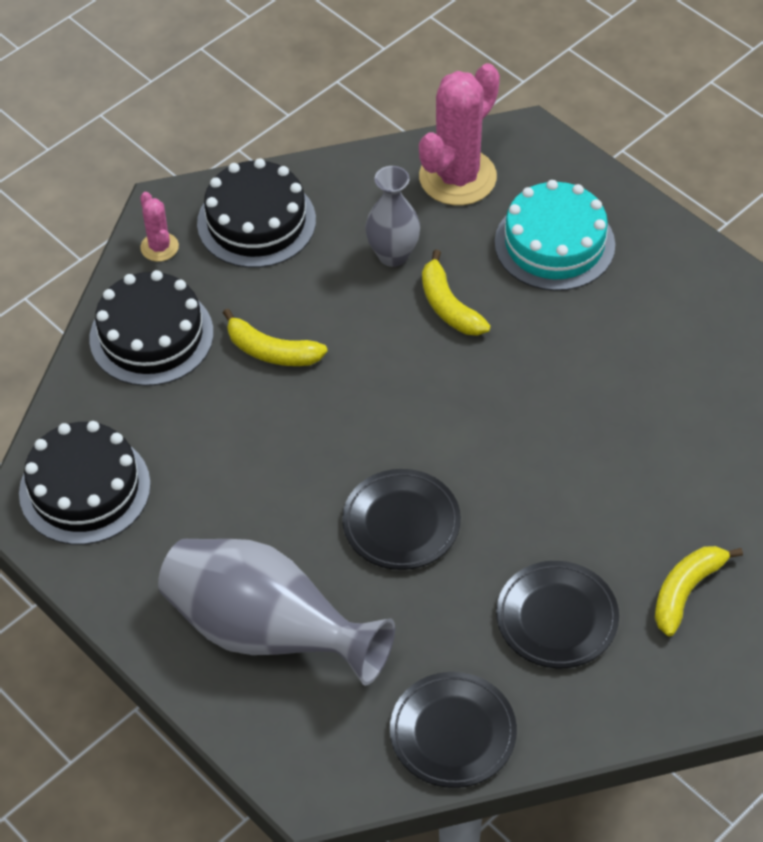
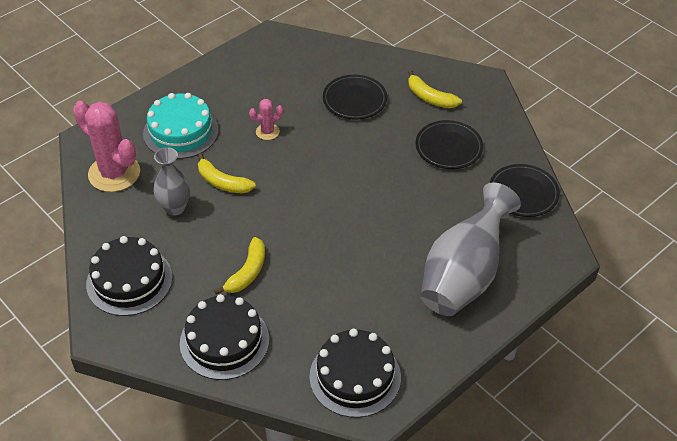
camera: 90 degrees left, 5 degrees down
(159, 247) = (141, 338): pink cactus -> pink cactus (267, 132)
(401, 523) = (386, 210): black plate -> black plate (354, 100)
(448, 306) = (222, 182): yellow banana -> yellow banana turned 60 degrees clockwise

